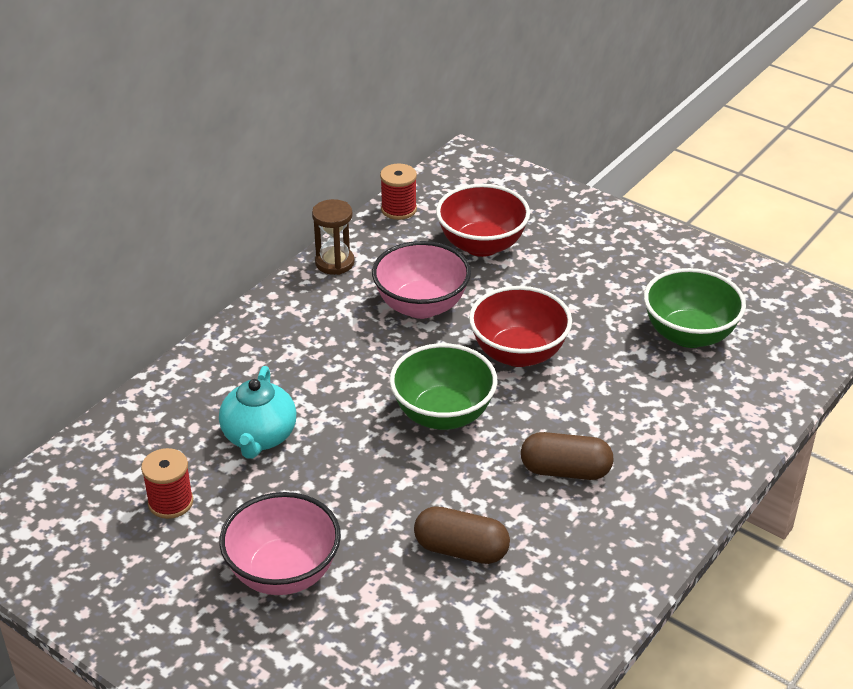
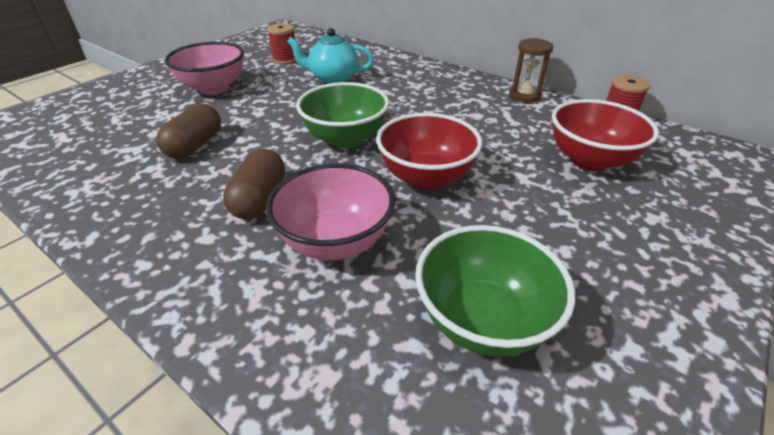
camera: 90 degrees right, 0 degrees up
(421, 306) = (482, 130): pink bowl -> pink bowl (335, 241)

